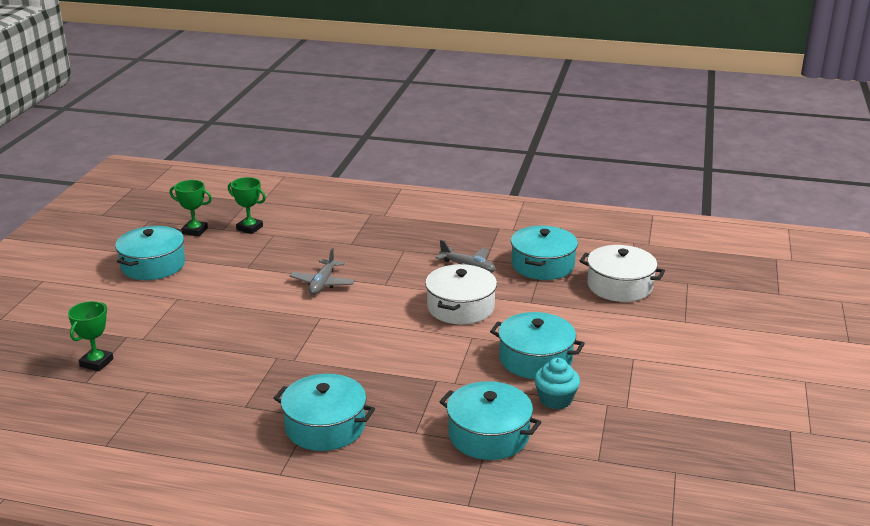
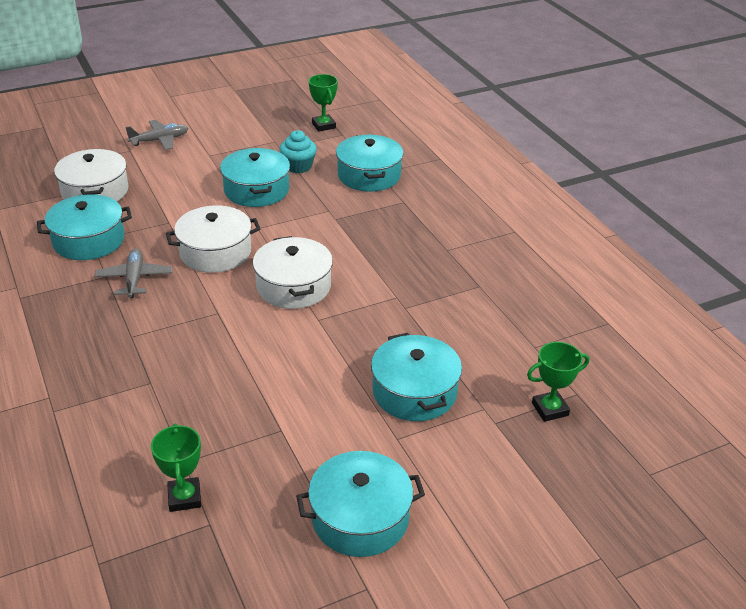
camera: 130 degrees left, 10 degrees up
(195, 231) = (240, 550): green trophy -> green trophy (323, 125)
(322, 283) = (257, 353): grey plane -> grey plane (160, 140)
(325, 426) = (448, 238): turquoise pot -> turquoise pot (414, 392)
(371, 322) = (293, 286): none -> white pot

